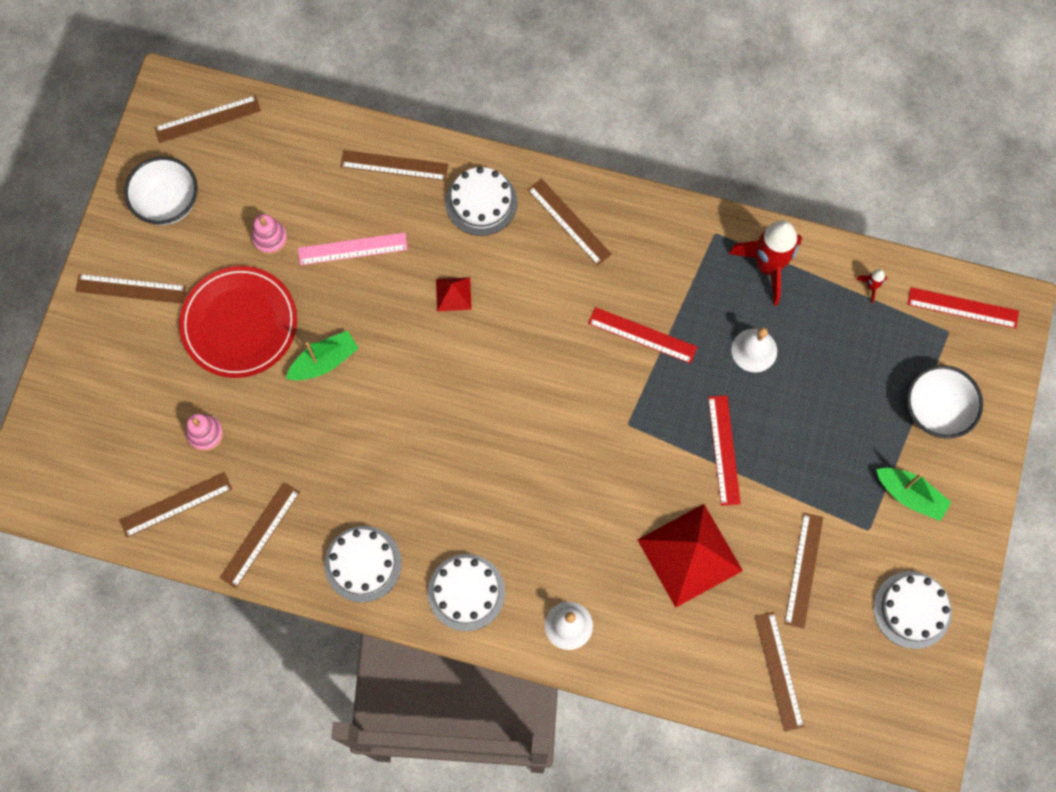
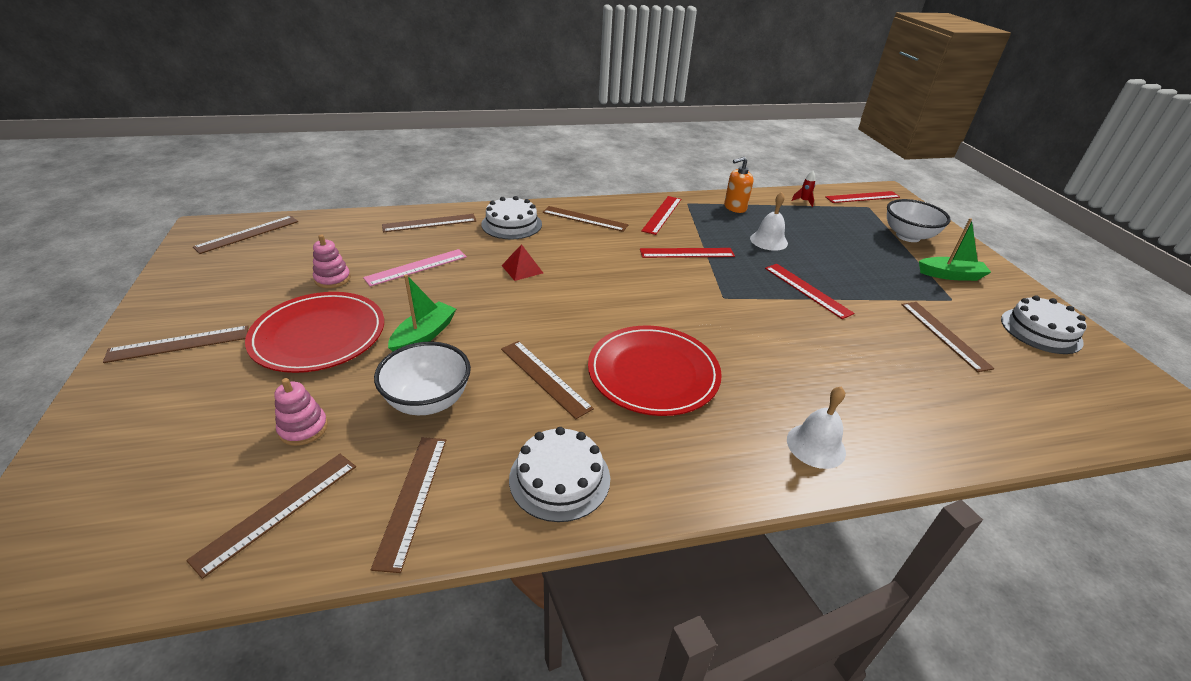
camera: 30 degrees left, 35 degrees down
(168, 203) = (216, 282): white bowl -> white bowl (428, 401)
(466, 592) = (692, 459): white cake -> none
(492, 494) = (653, 373): none -> red plate
(666, 248) = (662, 215): none -> red ruler
(689, 555) = (856, 355): red pyramid -> none
(768, 266) = (735, 207): red rocket -> orange soap dispenser
(779, 671) = (1017, 405): brown ruler -> brown ruler (545, 377)

